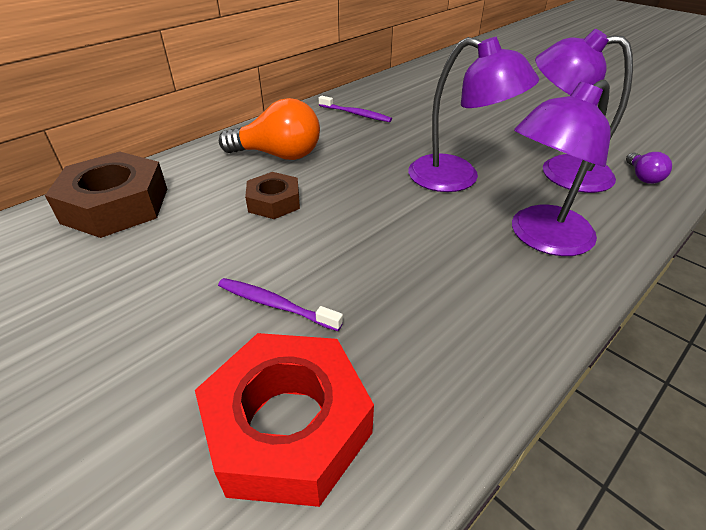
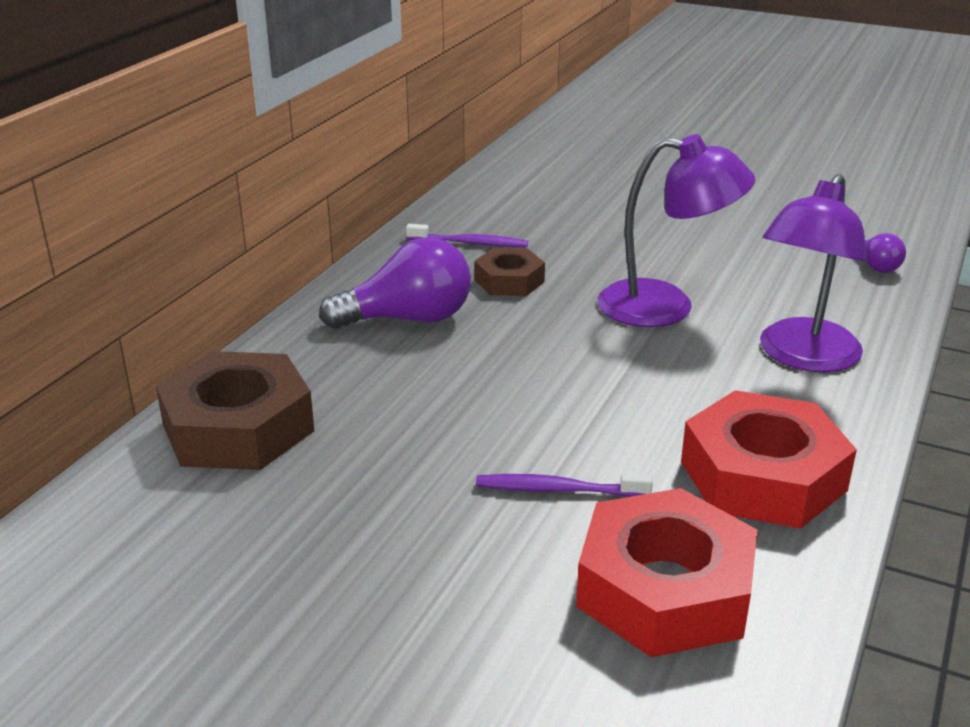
camera: 20 degrees left, 10 degrees down
(274, 202) = (456, 380): brown nut -> brown nut (509, 281)
(278, 155) = (408, 319): orange light bulb -> purple light bulb
(444, 336) = (763, 476): none -> red nut
(561, 171) = (782, 276): purple lamp -> none

